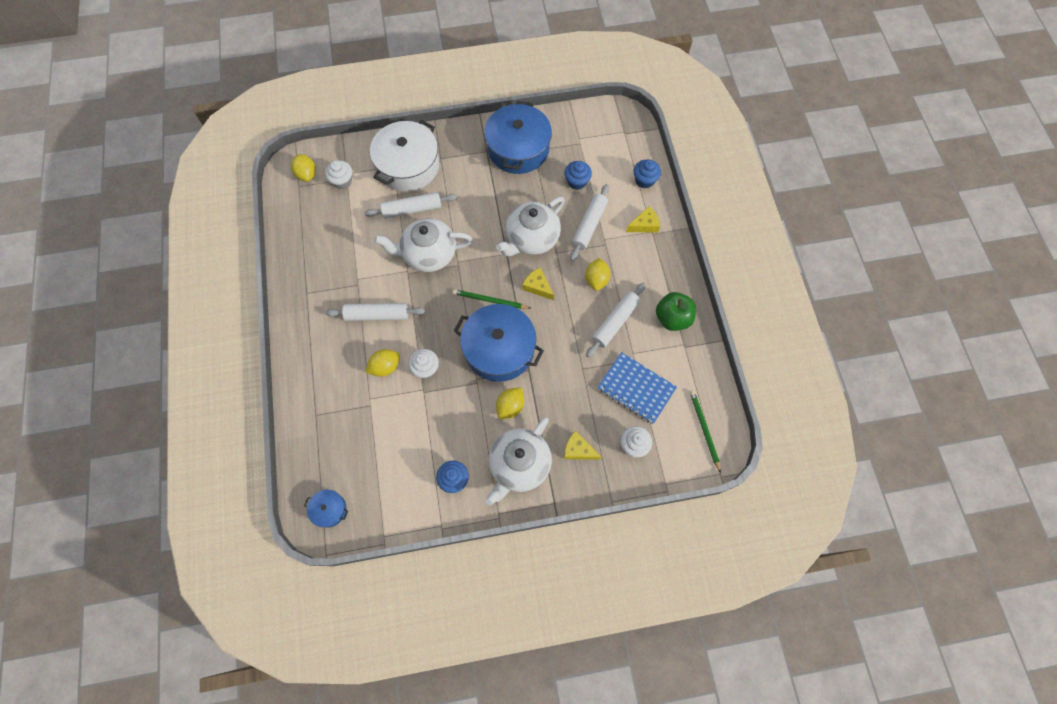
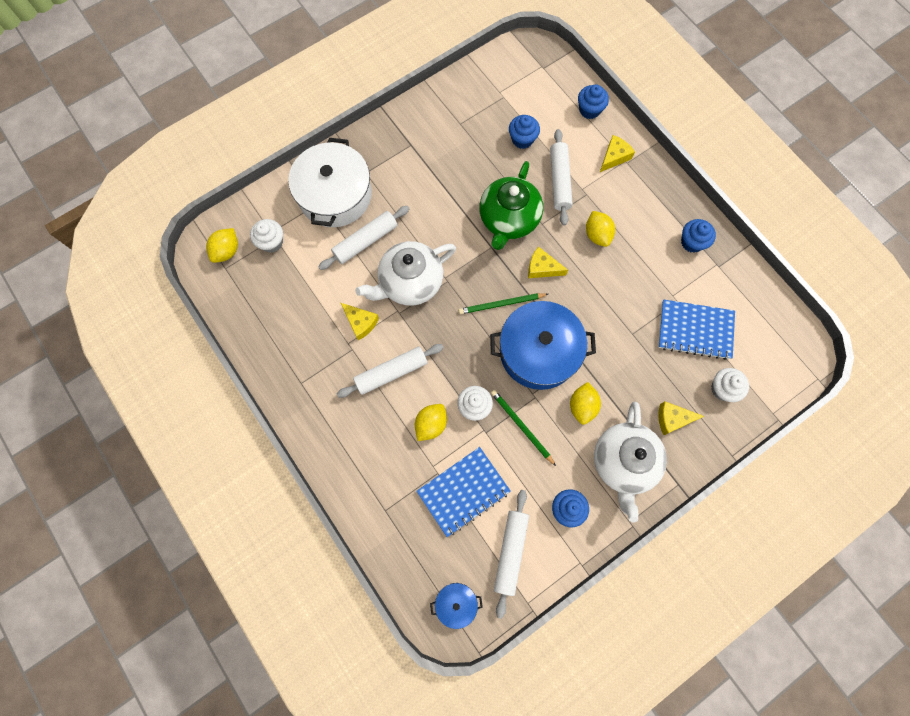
camera: 25 degrees left, 5 degrees up
(307, 174) = (227, 251): yellow lemon -> yellow lemon turned 75 degrees clockwise
(375, 268) = (360, 323): none -> yellow cheese
(381, 428) = (463, 491): none -> blue notebook
(518, 149) = (443, 128): blue pot -> none
(531, 239) = (508, 220): white teapot -> green teapot
(615, 322) = (639, 271): white rolling pin -> white rolling pin (510, 552)
(672, 318) = (692, 242): green apple -> blue cupcake
(704, 429) = (780, 341): green pencil -> green pencil (521, 426)

